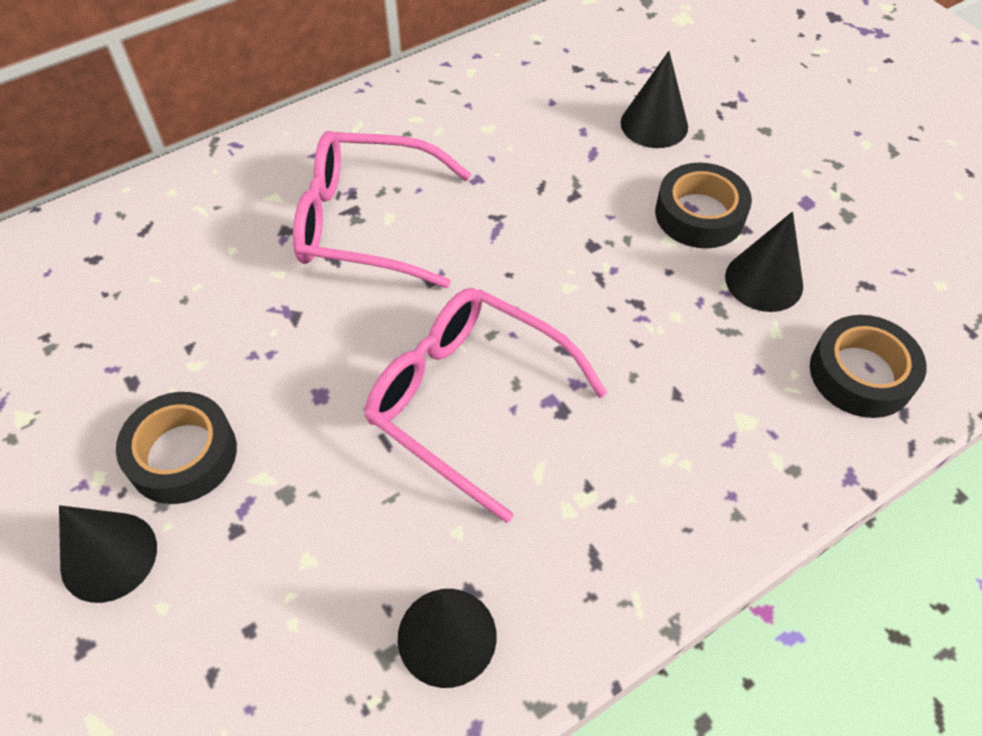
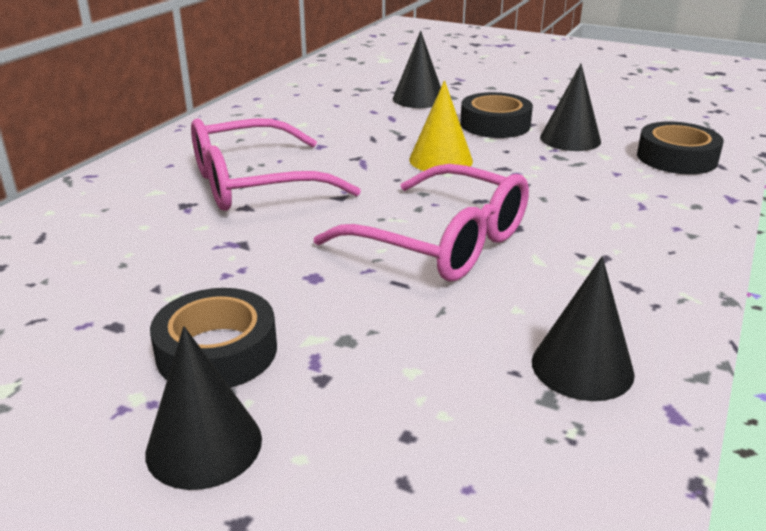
camera: 30 degrees left, 25 degrees down
(468, 400) = (441, 242): pink glasses -> pink glasses turned 150 degrees counterclockwise
(580, 259) = (440, 160): none -> yellow cone

